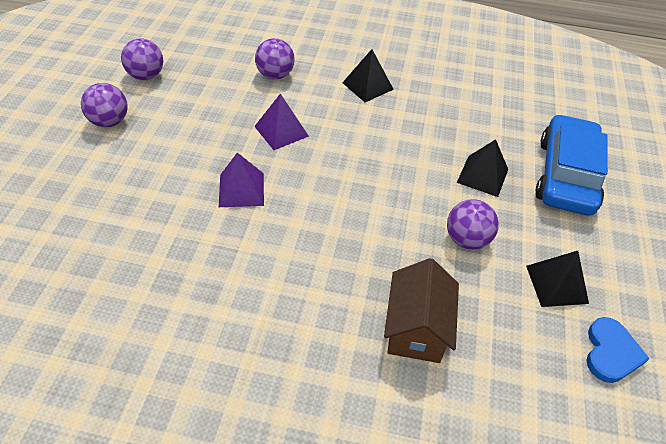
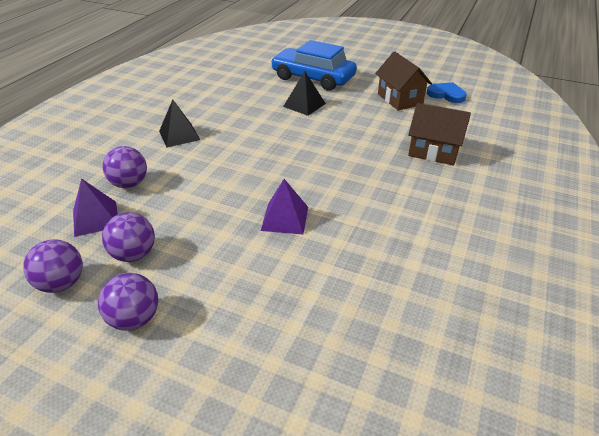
camera: 75 degrees left, 10 degrees down
(281, 131) = (215, 188): purple pyramid -> purple pyramid (95, 218)
(467, 239) = (361, 121): purple ball -> purple ball (134, 254)
(556, 284) = (400, 99): black pyramid -> brown house

